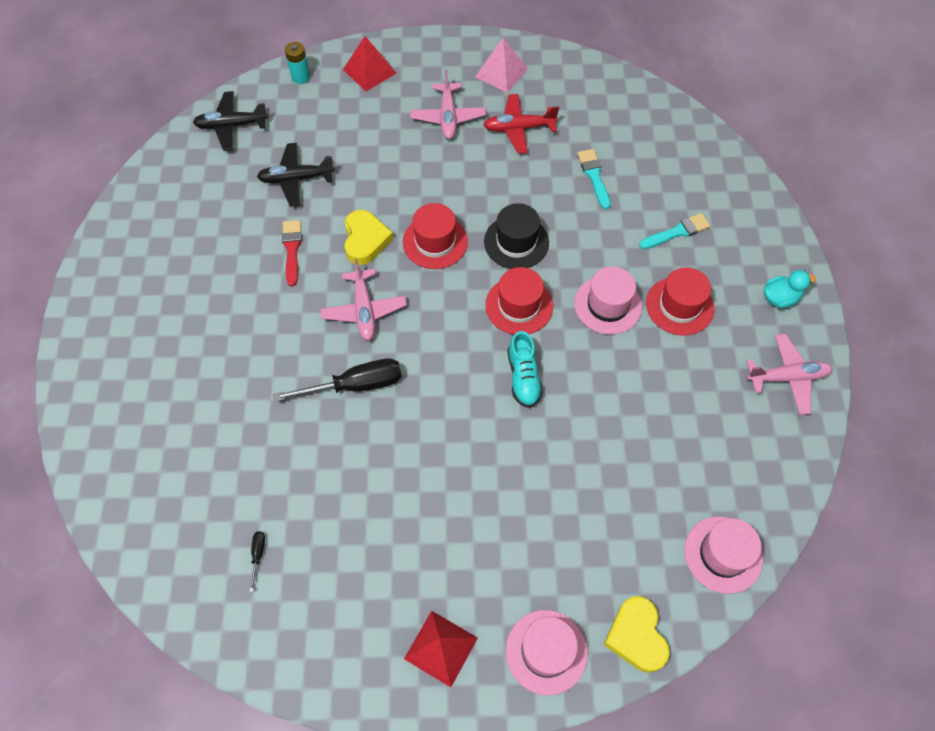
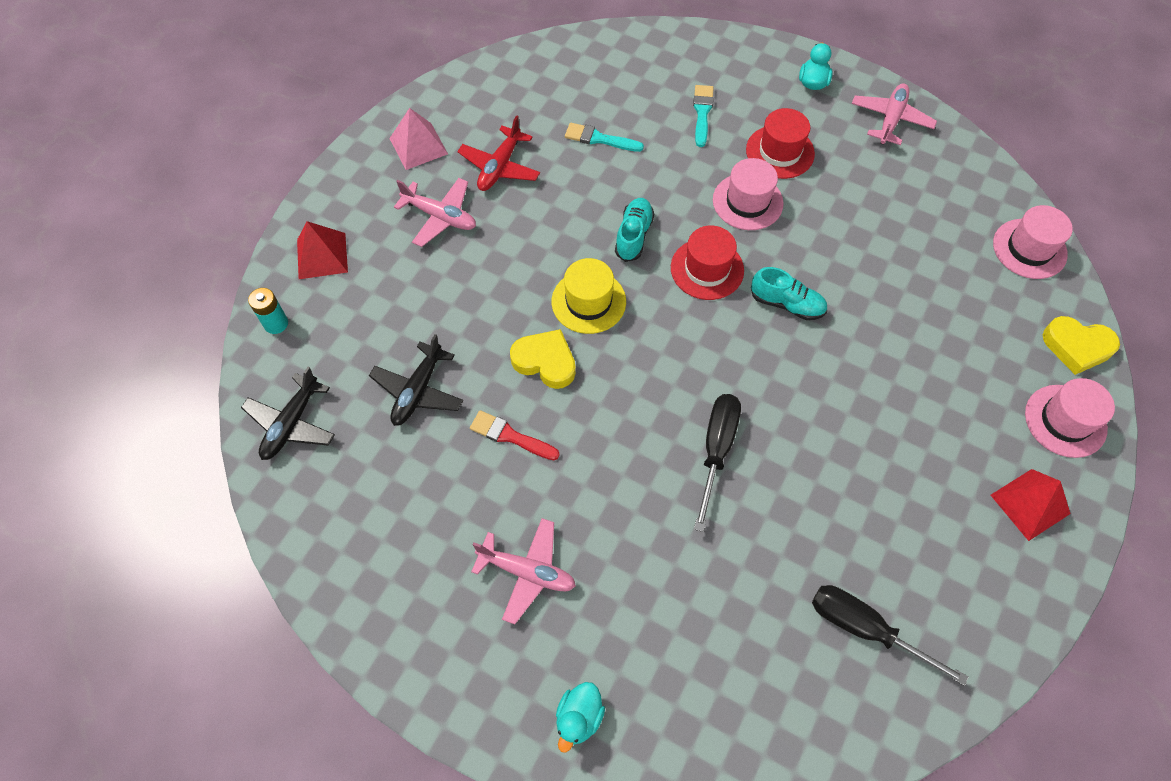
camera: 60 degrees left, 0 degrees up
(103, 392) = (579, 717): none -> turquoise duck
(258, 555) = (865, 629): black screwdriver -> black screwdriver, size x2.34
(364, 310) = (631, 402): pink plane -> pink plane (527, 572)
(435, 242) = (588, 301): red hat -> yellow hat
(516, 242) = (633, 235): black hat -> turquoise shoe

